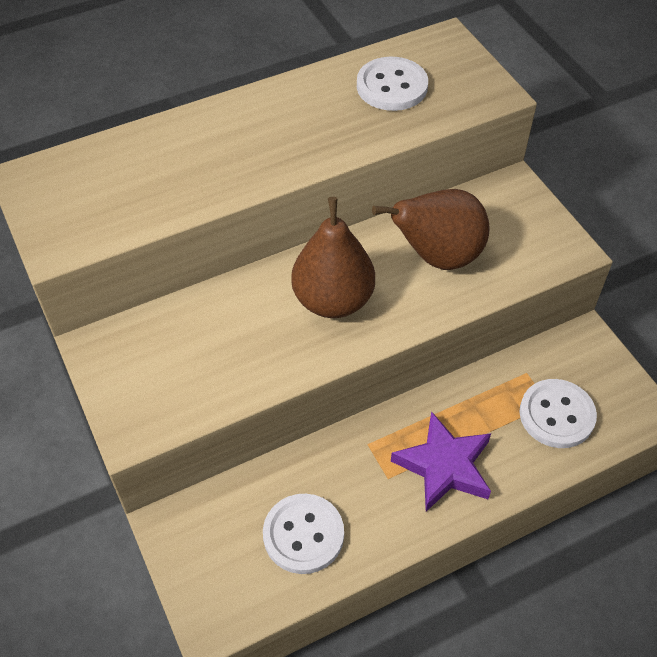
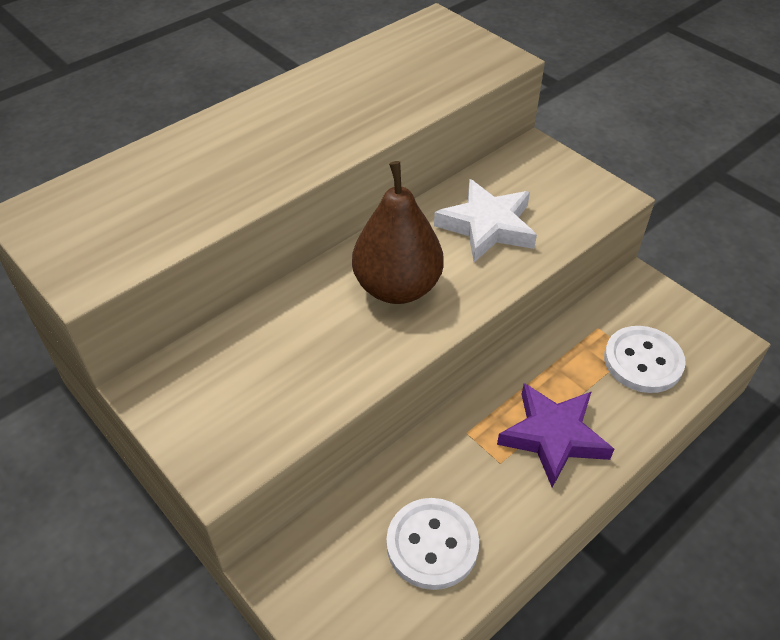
camera: 15 degrees left, 5 degrees down
(392, 86) = (399, 68): white button -> none
(437, 256) = (487, 226): brown pear -> white star

